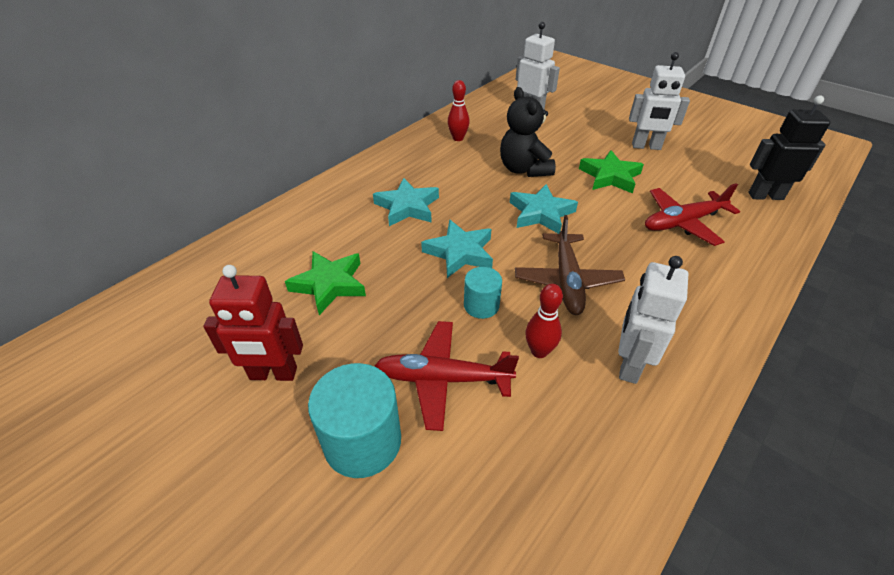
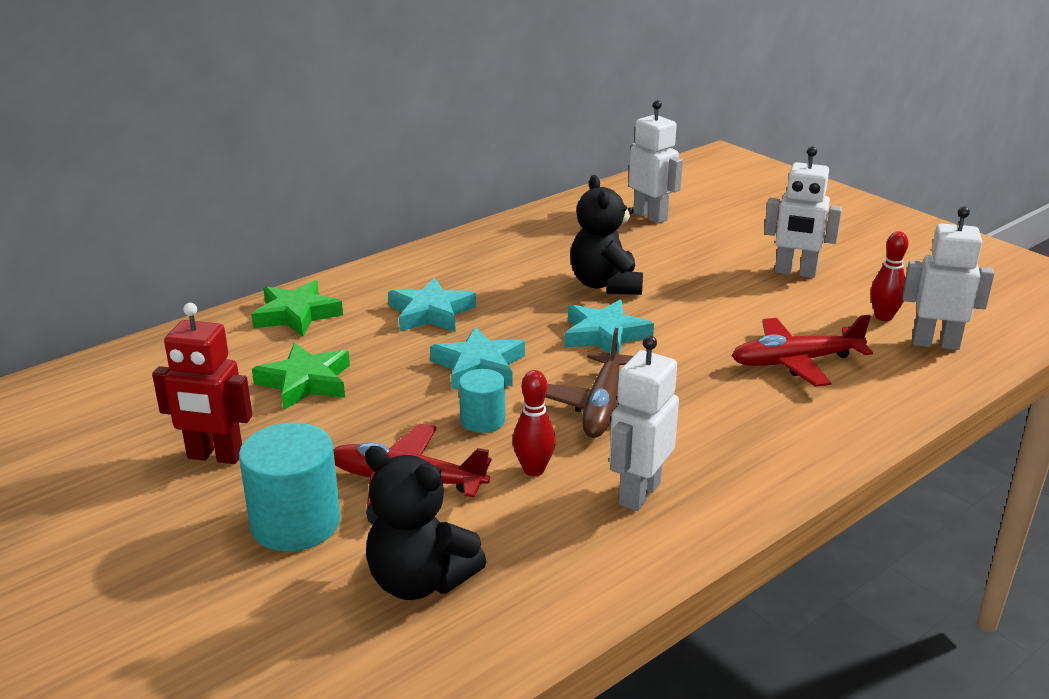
camera: 10 degrees right, 15 degrees down
(458, 138) = (530, 242): red bowling pin -> red bowling pin (883, 317)
(490, 494) = (420, 581): none -> black teddy bear
(610, 176) = (722, 303): green star -> green star (296, 315)
(765, 196) = (935, 343): black robot -> white robot

